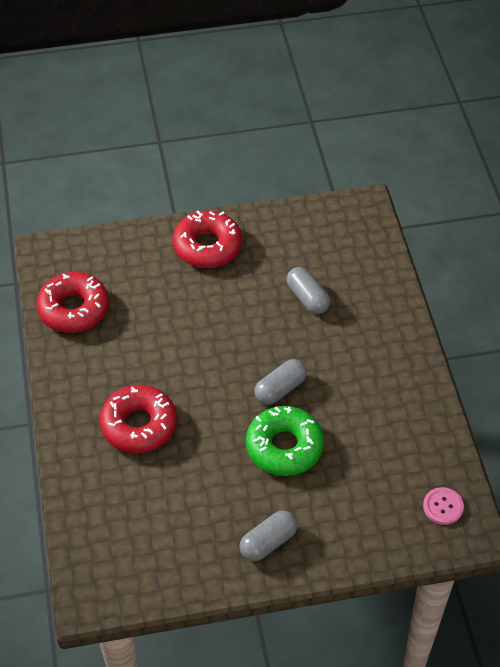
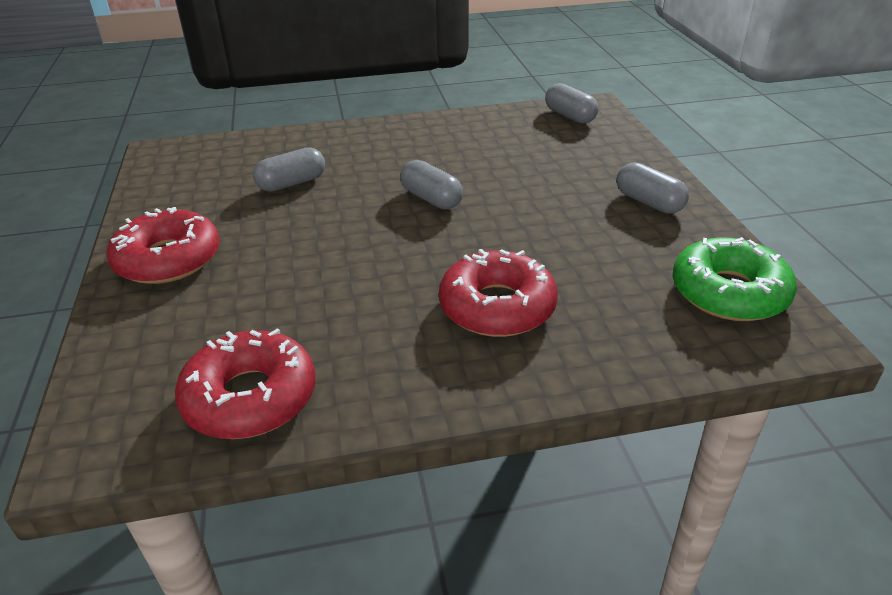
camera: 90 degrees left, 15 degrees down
(284, 447) = (515, 195): green donut -> green donut (729, 292)
(443, 507) = (569, 116): pink button -> grey capsule

